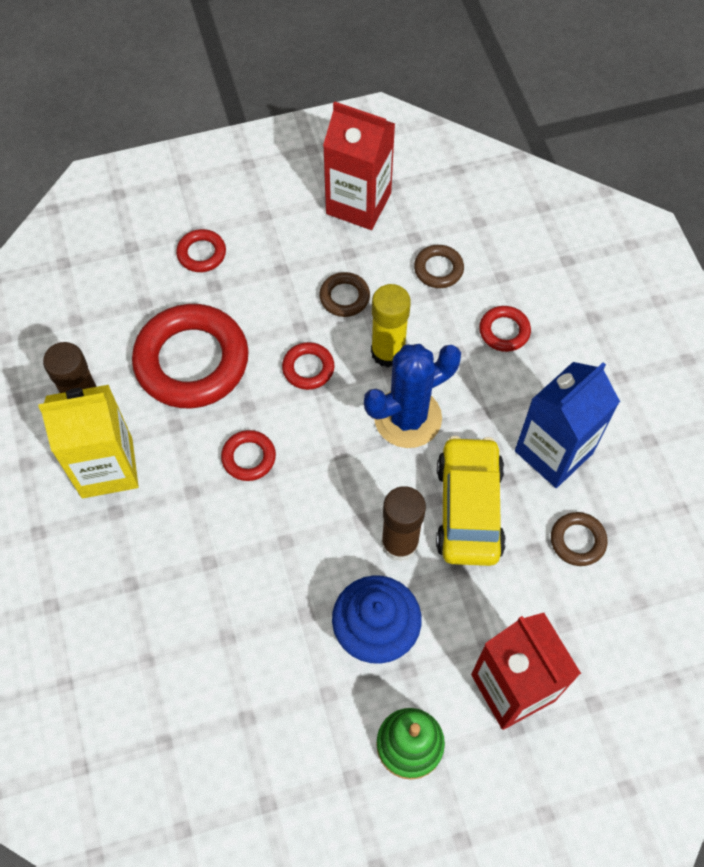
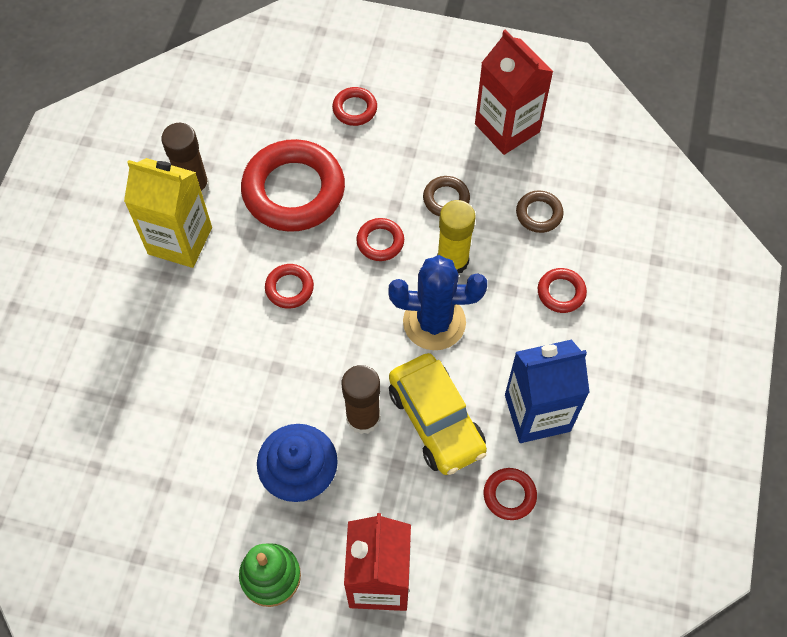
camera: 30 degrees right, 0 degrees up
(468, 508) = (436, 420): yellow car -> yellow car turned 120 degrees clockwise
(577, 541) = (509, 495): brown ring -> red ring

